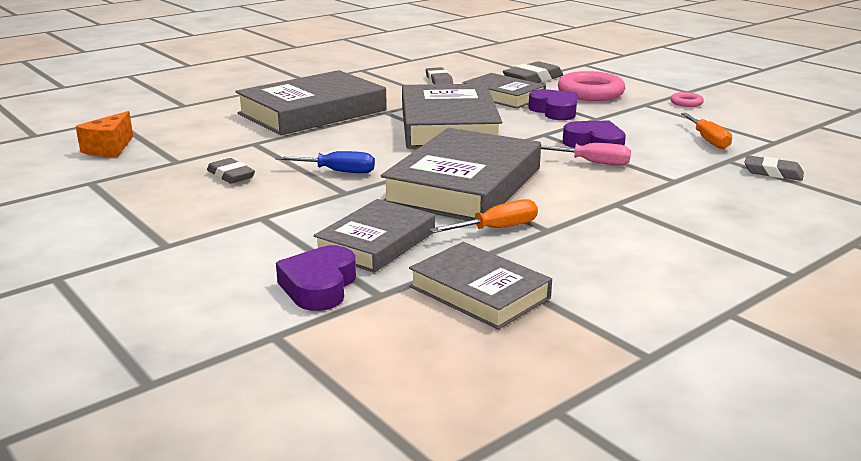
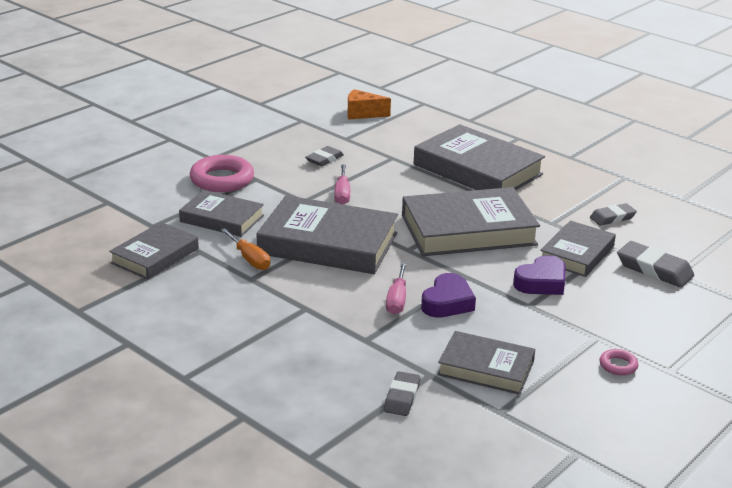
camera: 80 degrees right, 5 degrees up
(319, 286) = (161, 207): purple heart -> none
(338, 172) = (342, 194): blue screwdriver -> pink screwdriver
(590, 93) = (619, 304): pink ring -> pink ring (222, 180)
(708, 140) = (486, 368): orange screwdriver -> grey book

